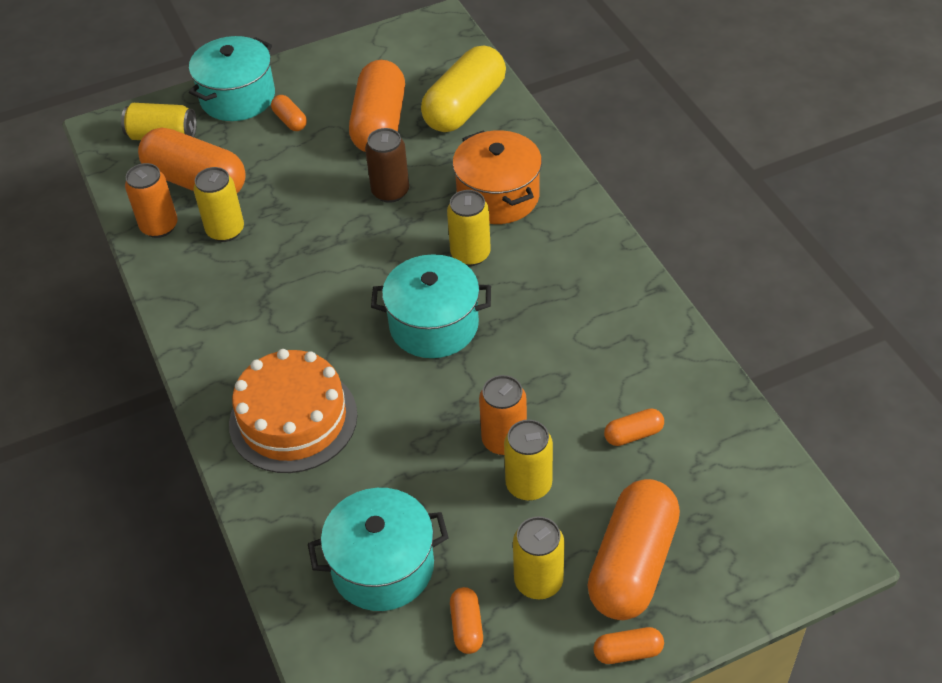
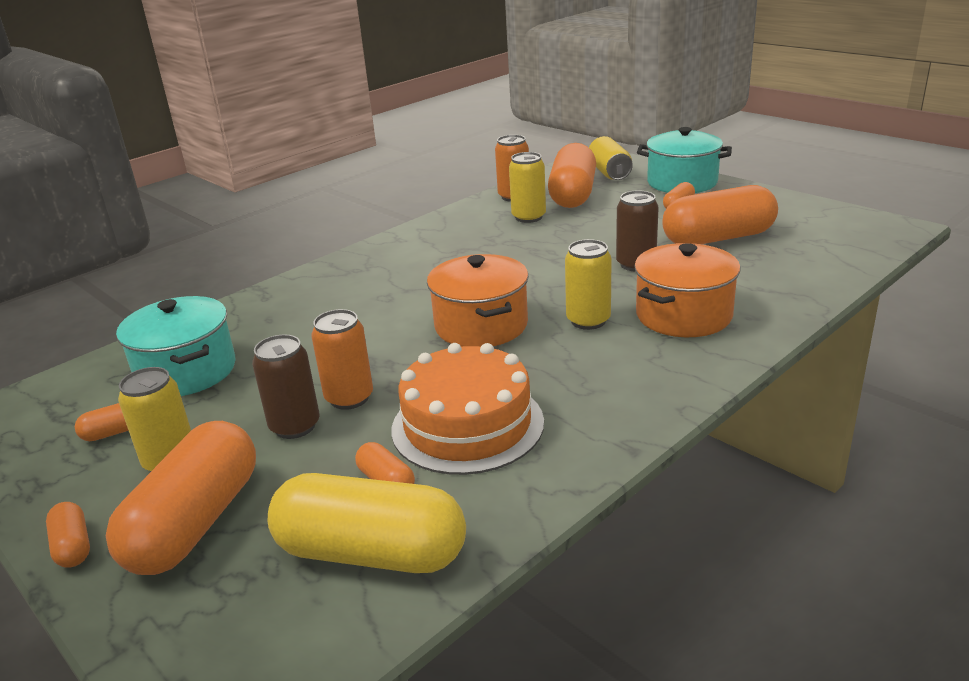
camera: 70 degrees right, 20 degrees down
(293, 419) = (340, 293): orange cake -> orange cake (467, 425)
(434, 325) = (481, 325): turquoise pot -> orange pot
(464, 107) = (793, 268): yellow capsule -> yellow capsule (371, 552)
(528, 485) = (295, 426): yellow can -> brown can
(632, 564) = (195, 523): orange capsule -> orange capsule turned 75 degrees counterclockwise

